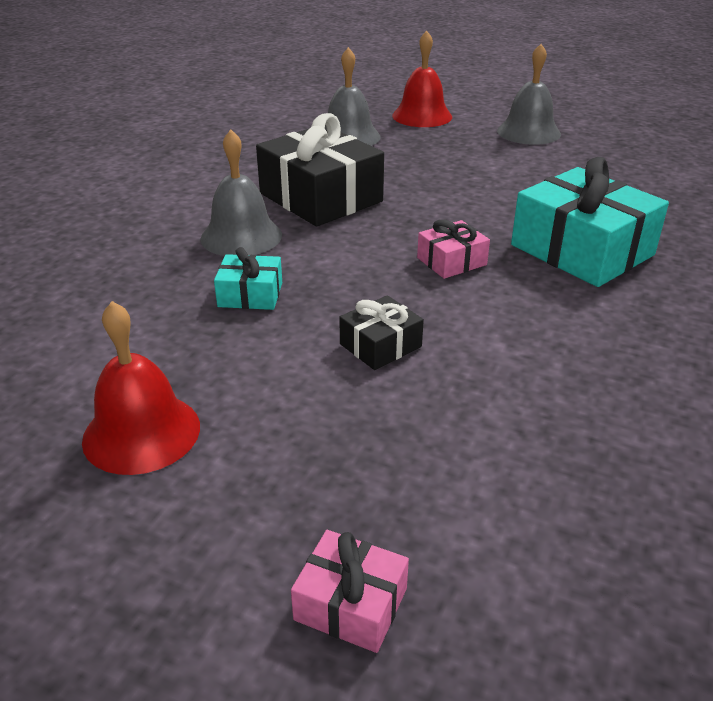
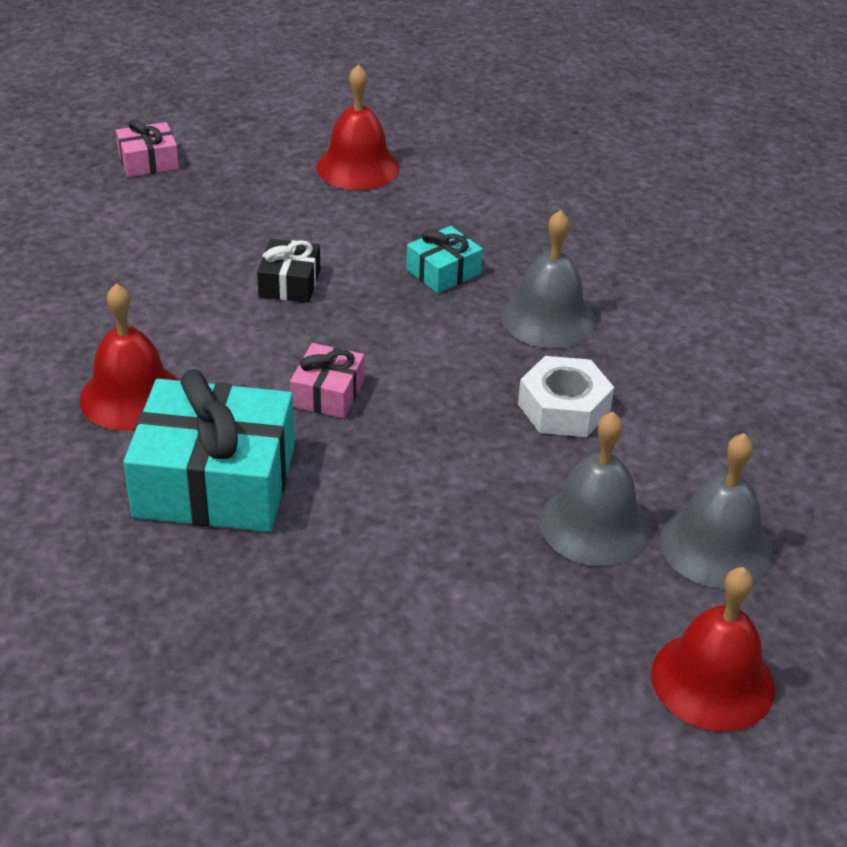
camera: 135 degrees right, 5 degrees up
(320, 197) = (564, 408): black gift -> white nut
(528, 132) = (508, 738): grey bell -> grey bell (594, 525)
(604, 321) = (131, 396): none -> red bell

